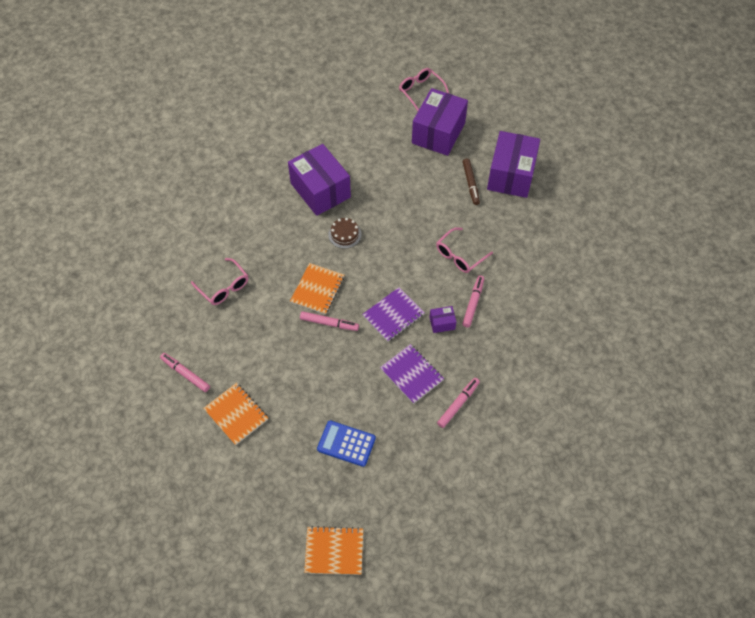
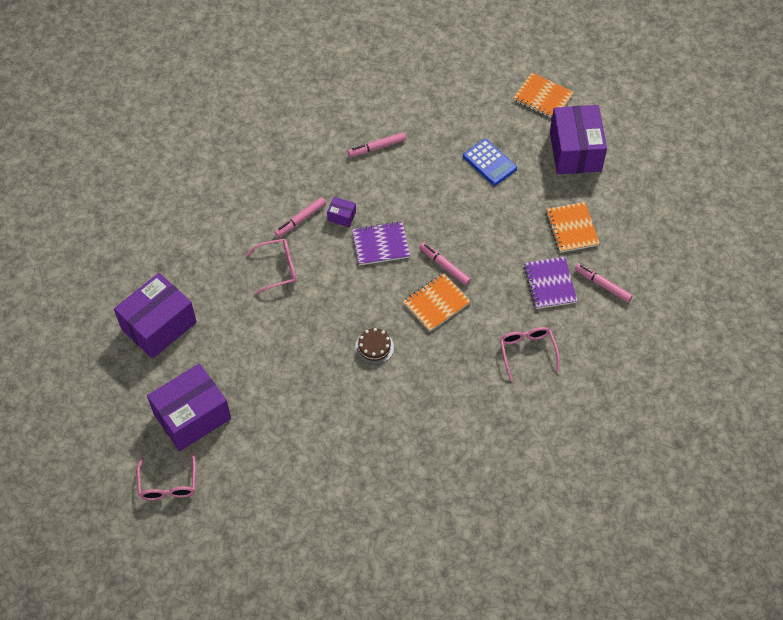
camera: 150 degrees left, 0 degrees up
(185, 374) = (602, 285): pink marker -> pink marker turned 150 degrees clockwise
(320, 190) = (368, 411): purple box -> purple box (575, 151)
(412, 374) = (399, 188): purple notebook -> purple notebook (550, 284)
(470, 184) = (207, 337): brown marker -> none

